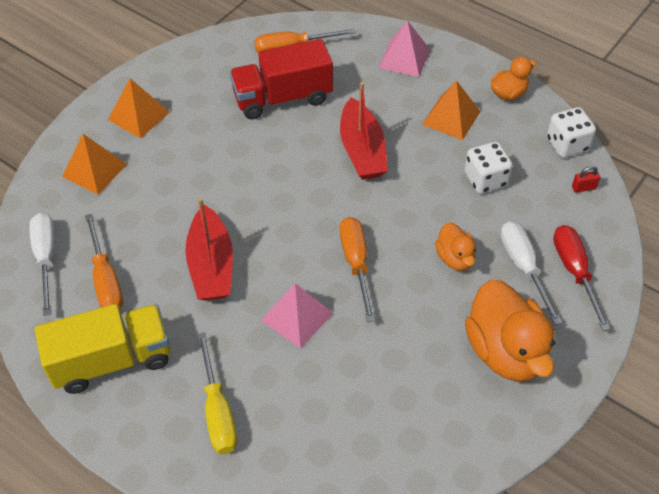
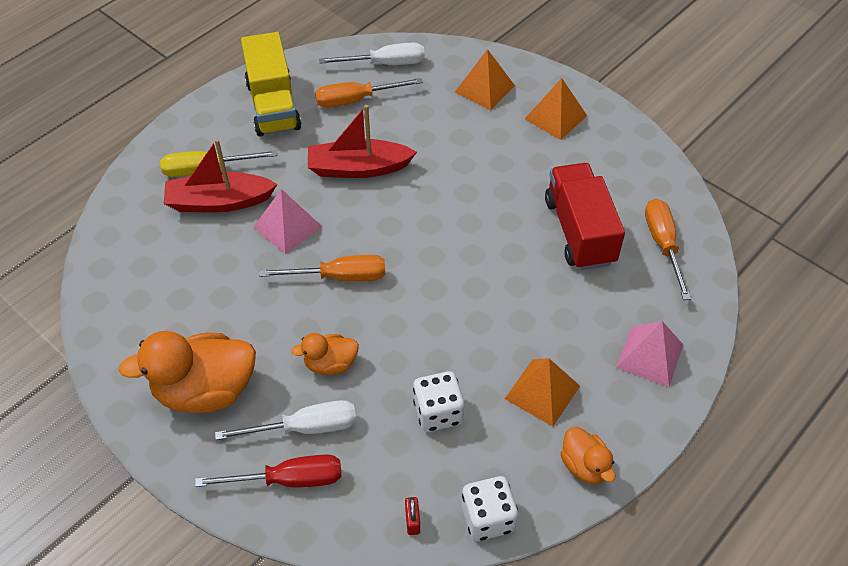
camera: 95 degrees right, 0 degrees up
(362, 150) = (494, 297): red boat -> red boat (219, 202)

